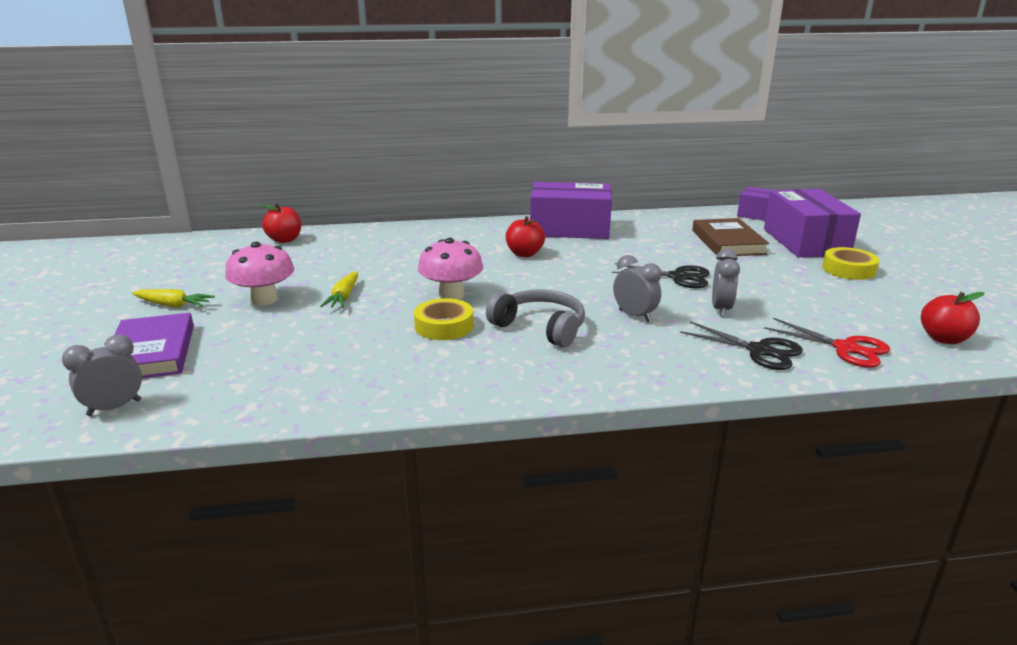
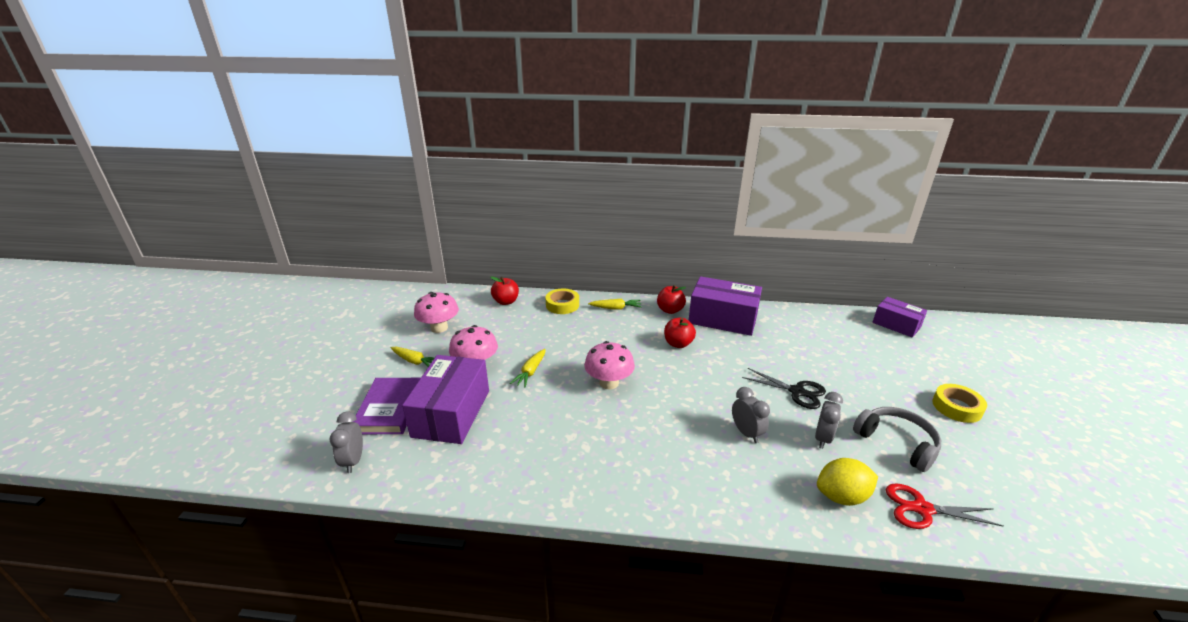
camera: 15 degrees right, 5 degrees up
(114, 408) = (353, 461): grey clock -> grey clock turned 75 degrees counterclockwise
(197, 272) = (439, 328): none -> pink mushroom
(435, 232) = (616, 308): none -> yellow carrot
(444, 326) = (594, 417): yellow tape -> yellow tape (562, 305)
(540, 327) = (666, 433): grey headphones -> grey headphones (897, 443)
(728, 242) = (854, 354): brown book -> none
(759, 351) = (841, 496): black scissors -> yellow lemon
(805, 242) = (926, 364): purple box -> purple box (451, 413)
(845, 348) = (922, 509): red scissors -> red scissors turned 135 degrees clockwise
(943, 339) = (1022, 515): red apple -> red apple (670, 310)

